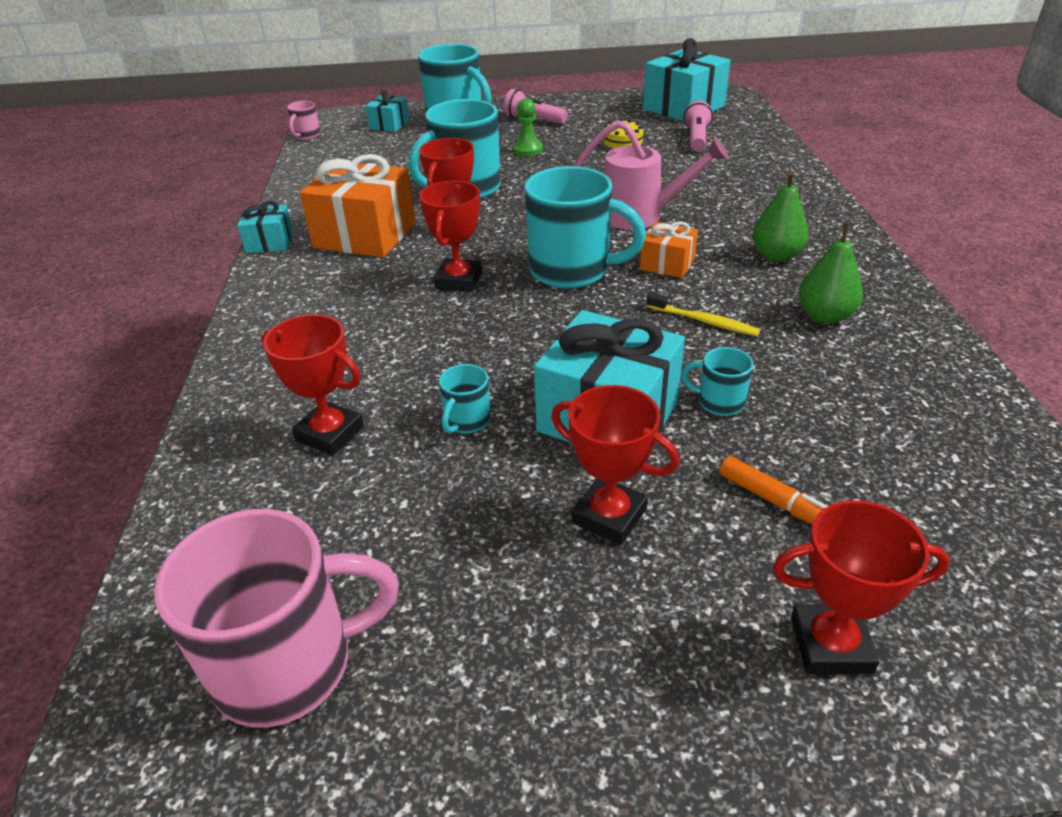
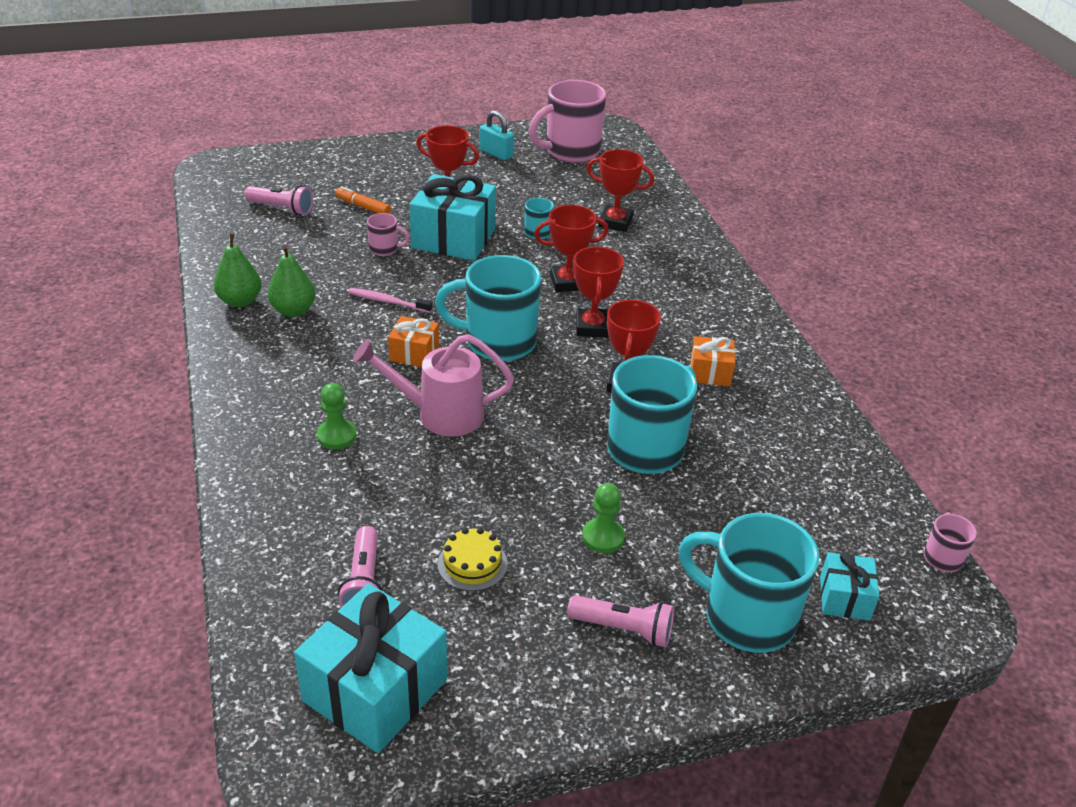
camera: 165 degrees right, 0 degrees up
(269, 242) = (794, 359): turquoise gift -> none
(365, 235) = (710, 372): orange gift -> orange gift, size x0.52
(474, 672) = (496, 153): none -> turquoise padlock
(704, 321) = (388, 301): yellow toothbrush -> pink toothbrush
(719, 402) = (384, 249): turquoise mug -> pink mug
(735, 205) = (336, 436): none -> green pawn
(776, 256) = (313, 368): green pear -> green pear (240, 301)
(830, 645) = (352, 166): red trophy -> red trophy (568, 282)
(934, 508) = (282, 208): none -> pink flashlight

